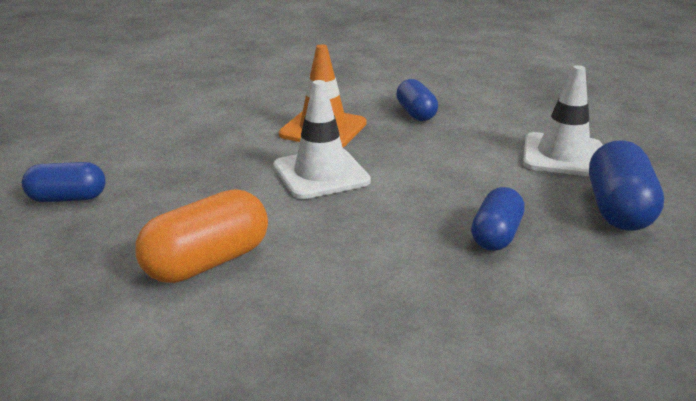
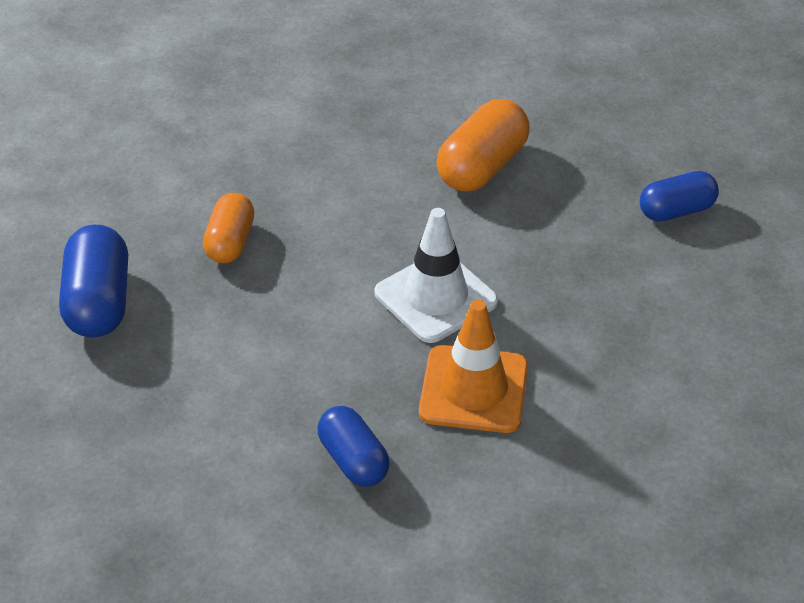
camera: 165 degrees right, 15 degrees up
(496, 235) = (230, 242): blue capsule -> orange capsule
(563, 155) = (142, 391): white traffic cone -> none

